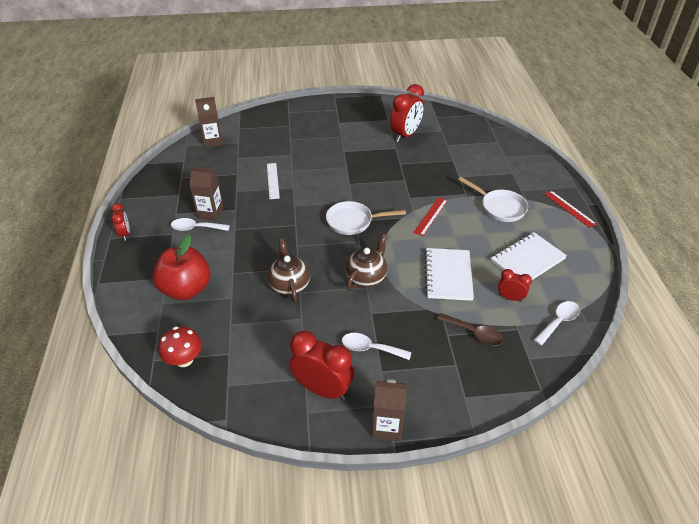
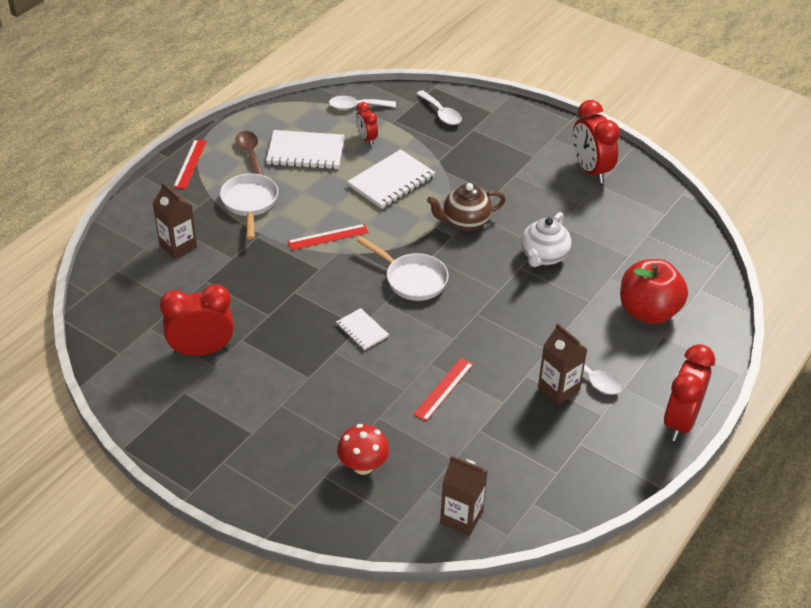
camera: 140 degrees left, 0 degrees up
(125, 234) = (680, 422): red clock -> red clock, size x1.86
(184, 360) = (689, 250): red mushroom -> red mushroom (363, 466)
(273, 180) = (443, 389): white ruler -> red ruler
(289, 285) = (543, 256): brown teapot -> white teapot
(346, 182) = (362, 330): none -> white notebook
(370, 348) = (525, 173): white spoon -> white spoon (441, 113)
(387, 426) = (565, 128): brown carton -> brown carton (178, 246)
(474, 333) = (431, 136): brown spoon -> brown spoon (250, 153)

